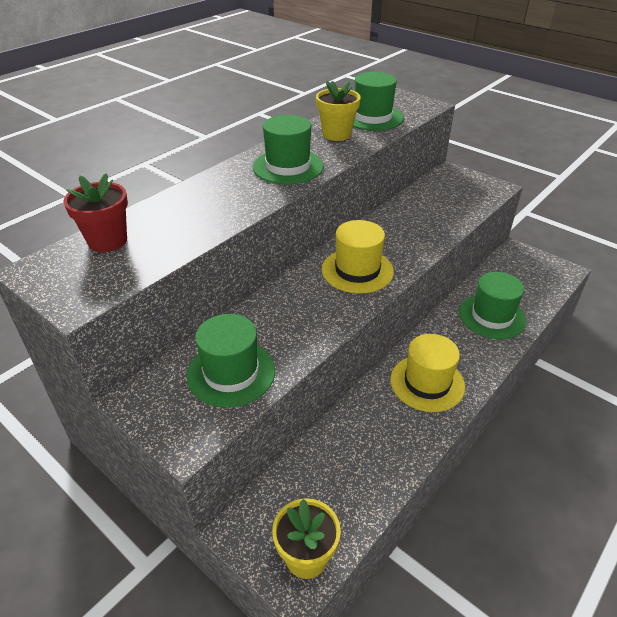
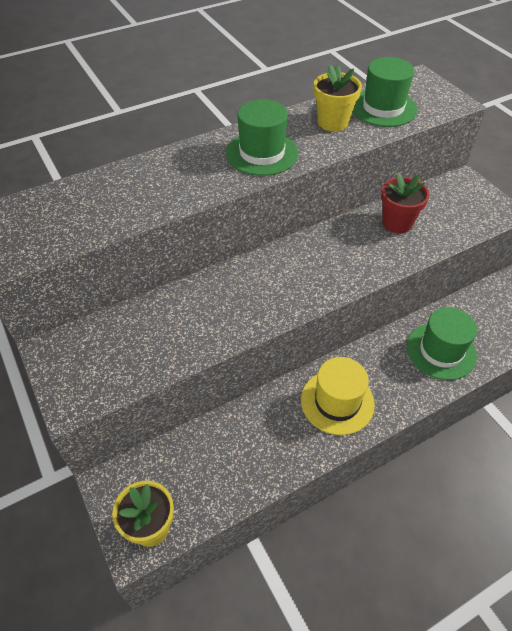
camera: 20 degrees right, 10 degrees up
(107, 241) = (61, 201): red flower pot -> red flower pot (397, 223)
(231, 373) = (136, 349): green hat -> none
(357, 270) = (302, 274): yellow hat -> none

